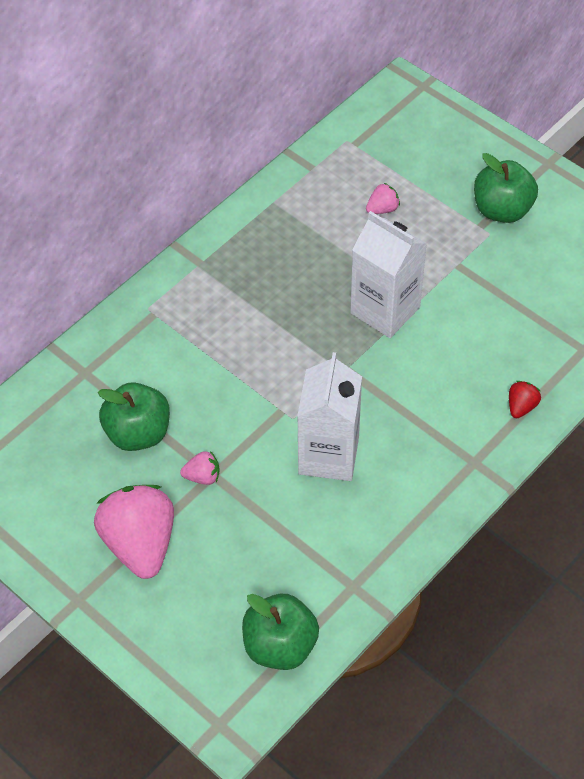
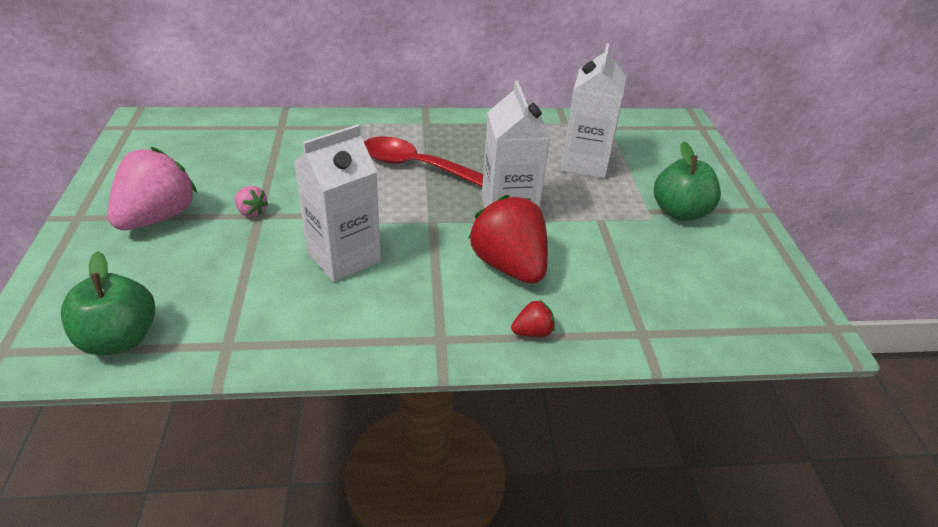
camera: 40 degrees right, 15 degrees down
(138, 433) = (257, 168): green apple -> none
(260, 322) = (416, 166): none -> red spoon
(382, 209) = (585, 163): pink strawberry -> white carton
(446, 364) = (509, 266): none -> red strawberry

